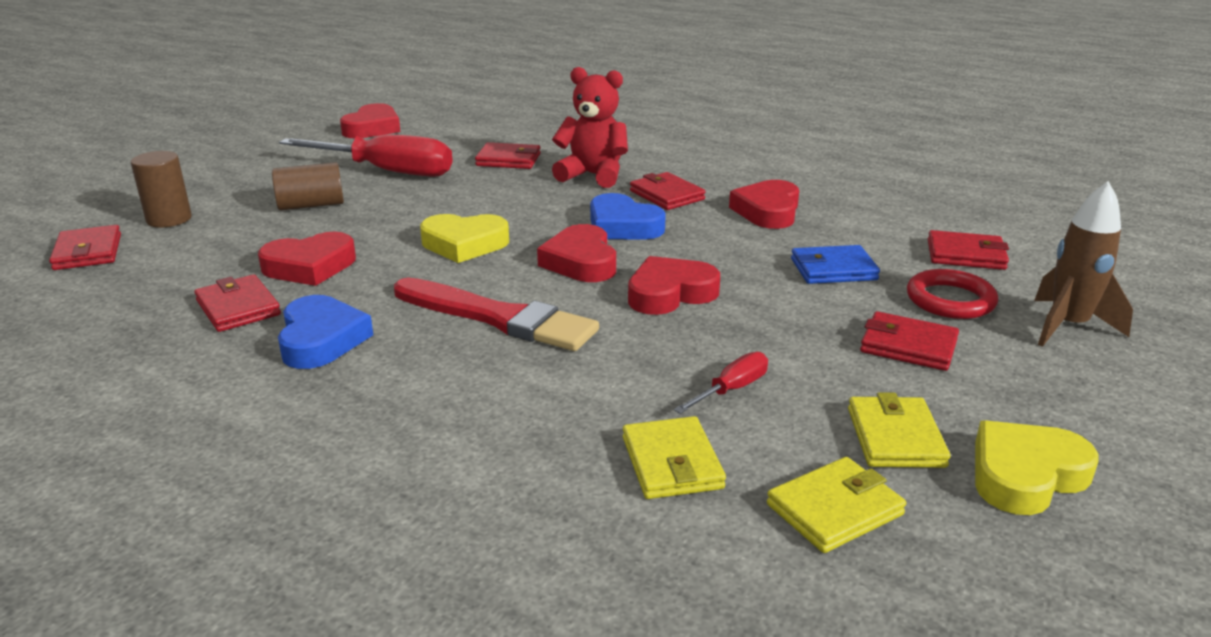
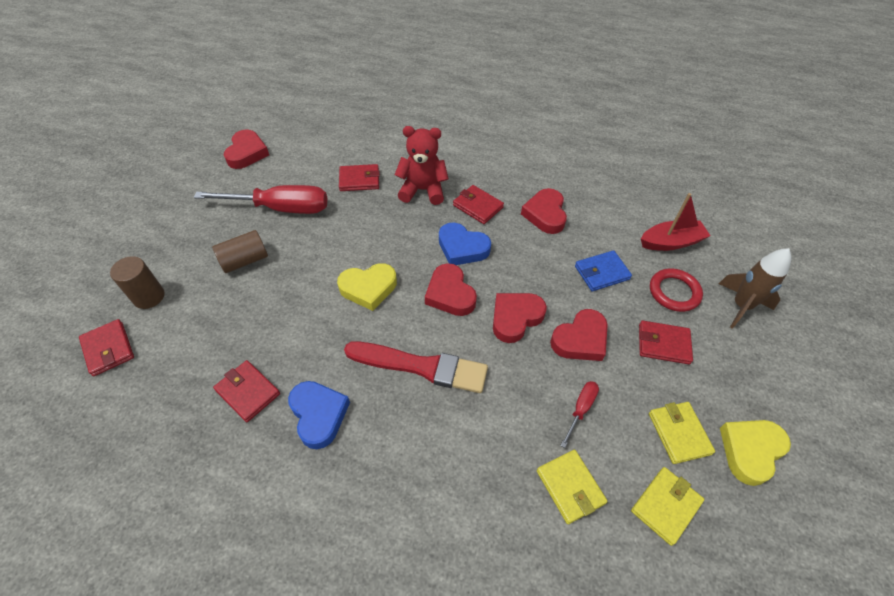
camera: 15 degrees left, 25 degrees up
(310, 266) = (276, 334): red heart -> red heart (580, 339)
(965, 255) = (671, 242): red wallet -> red boat

